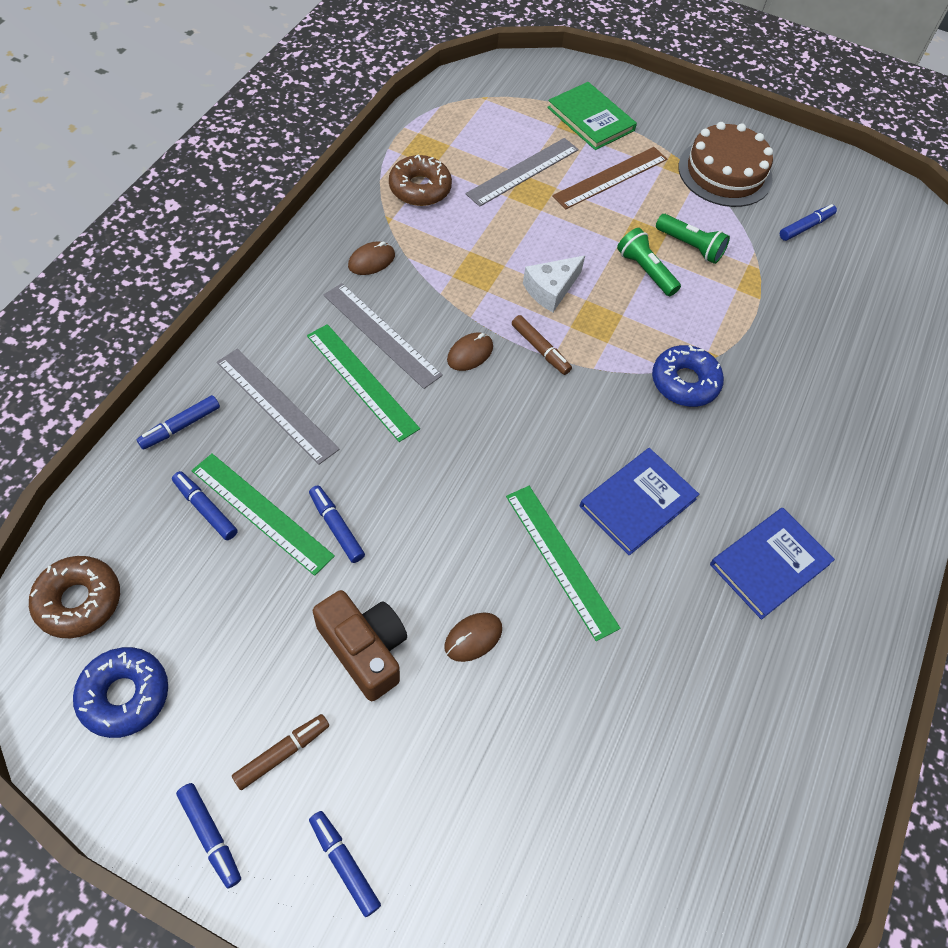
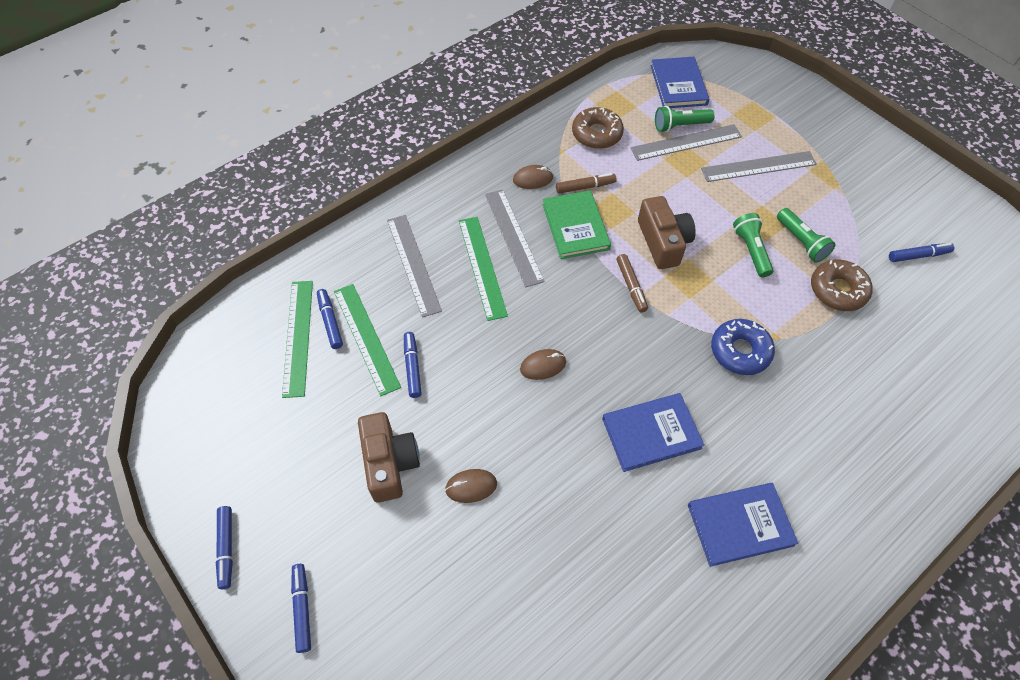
camera: 30 degrees right, 0 degrees up
(79, 601) = (221, 355): brown donut -> brown donut (837, 290)
(124, 695) = (219, 429): blue donut -> none
(181, 426) = (341, 258): blue marker -> none
(282, 753) = (299, 512): brown marker -> brown marker (585, 187)
(470, 354) = (573, 272): brown mouse -> brown mouse (543, 366)
(484, 109) = (678, 85): none -> blue book
(507, 155) = (680, 126): none -> green flashlight
(551, 289) = (663, 242): white cheese -> brown camera
(561, 560) = (567, 454): green ruler -> green ruler (298, 337)
(591, 119) = (765, 114): green book -> green book (575, 226)
(610, 177) = (758, 166): brown ruler -> grey ruler
(725, 173) = (864, 189): brown cake -> none

